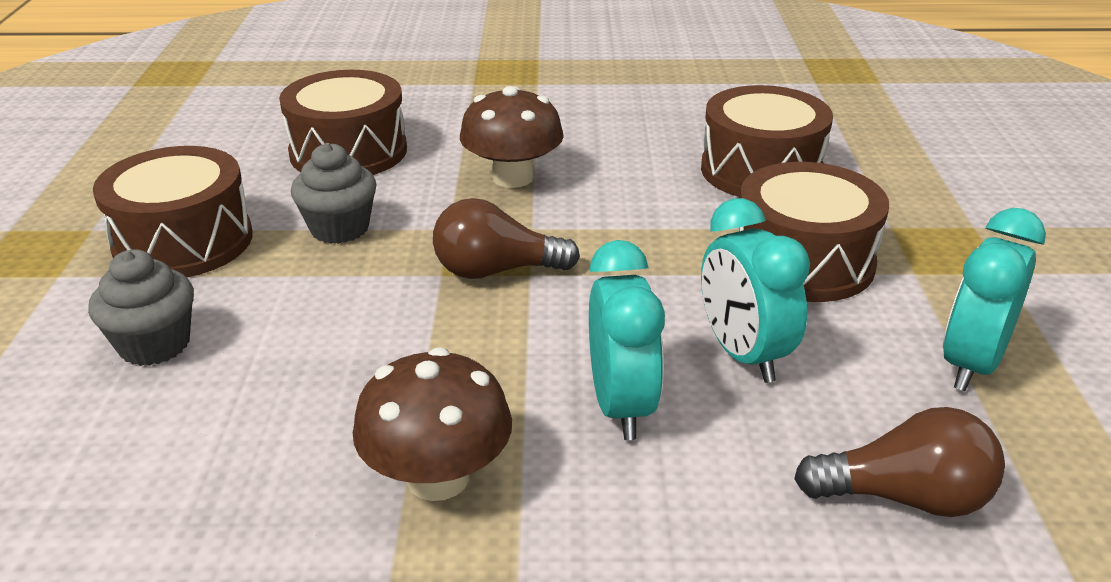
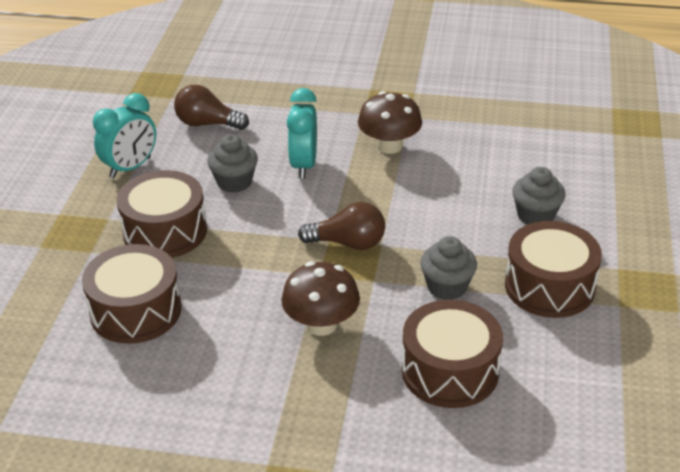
camera: 170 degrees left, 5 degrees up
(743, 355) = (234, 182): turquoise clock -> grey cupcake

